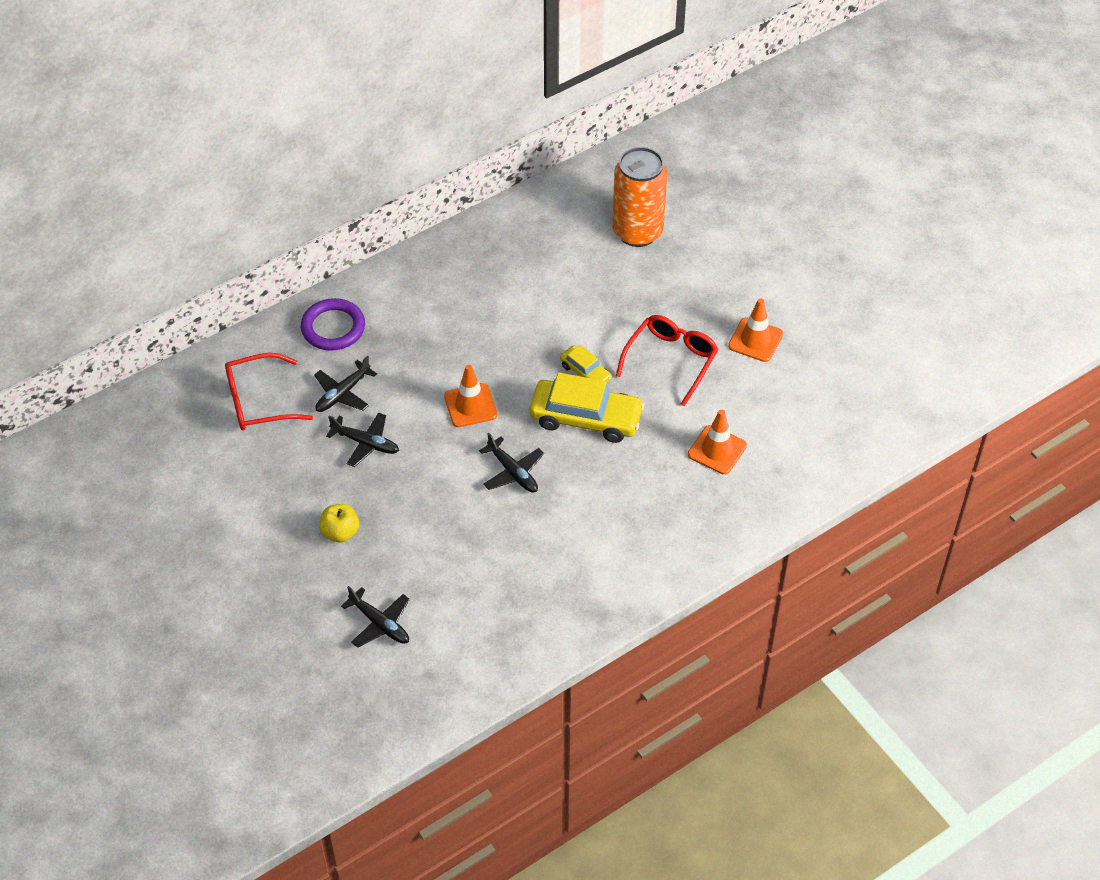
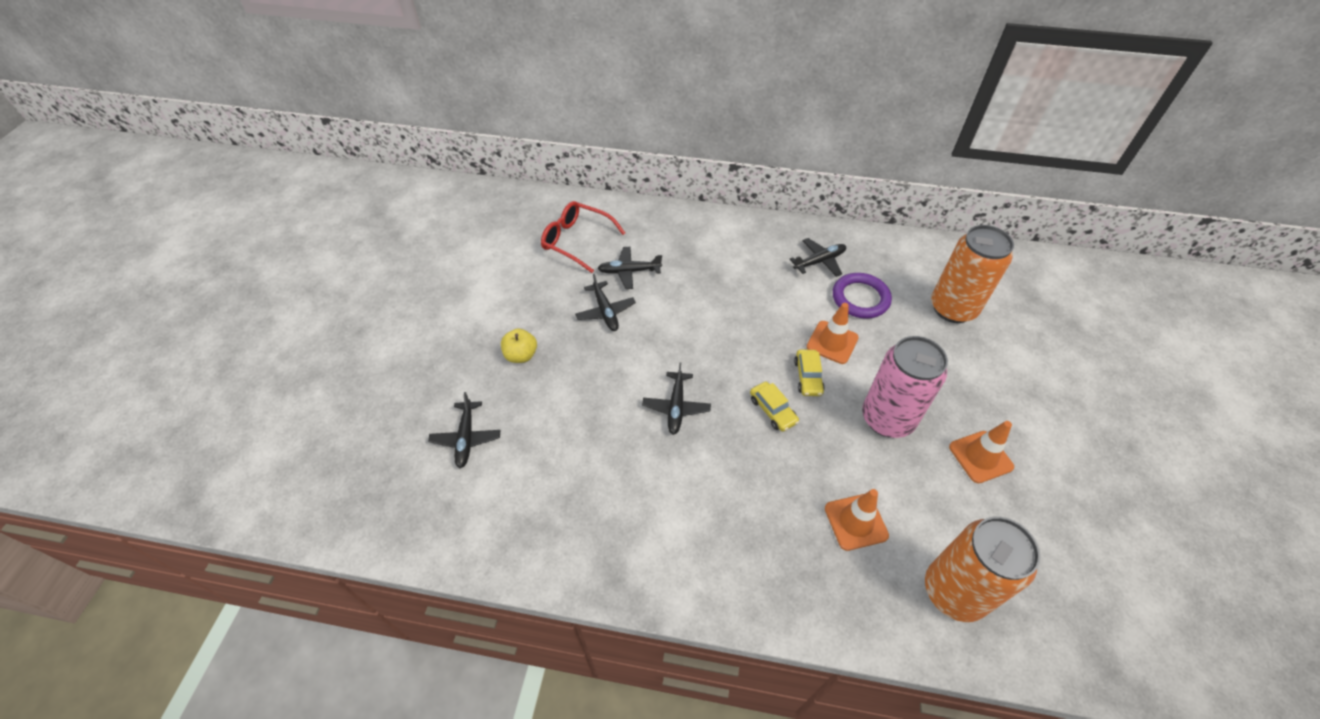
camera: 45 degrees right, 0 degrees up
(333, 328) = (670, 230): purple ring -> purple ring (860, 298)
(470, 405) = (700, 338): orange traffic cone -> orange traffic cone (832, 342)
(495, 264) = (819, 261): none -> black plane
(586, 418) = (772, 410): yellow car -> yellow car, size x0.52
(671, 360) = (887, 419): red glasses -> pink can
(813, 444) = (954, 591): none -> orange can

